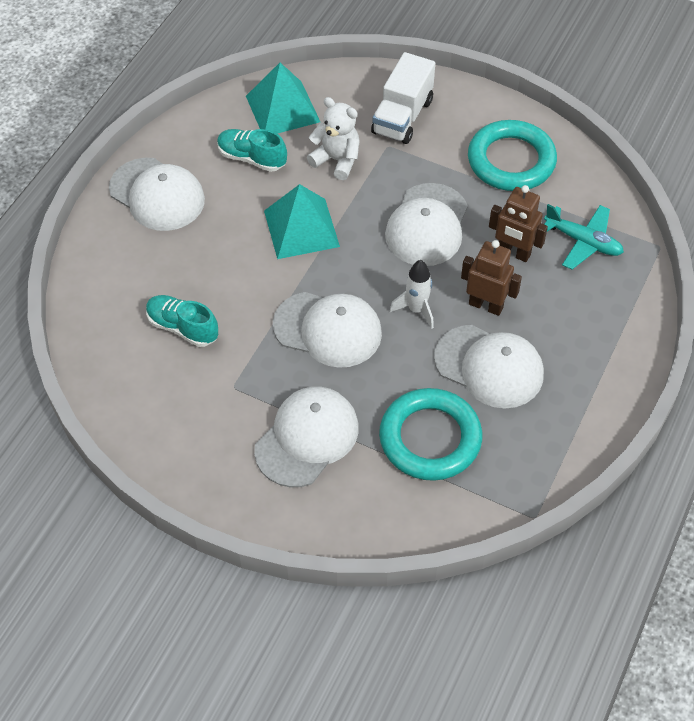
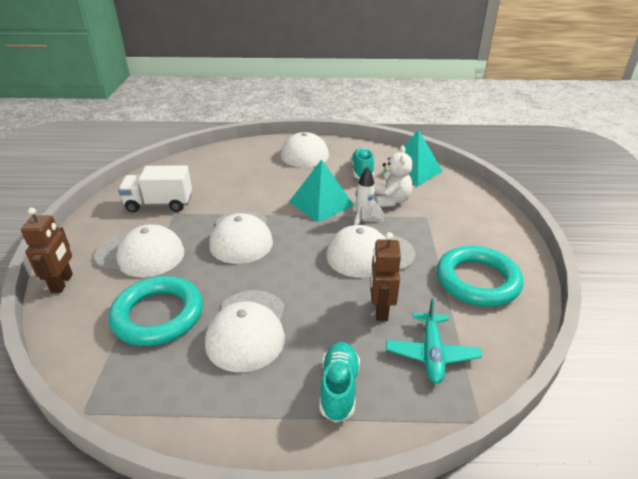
camera: 65 degrees right, 20 degrees down
(183, 327) = (213, 185): turquoise shoe -> turquoise shoe (339, 388)
(402, 117) = (460, 216): white truck -> white truck (159, 204)
(416, 309) = (284, 272): white rocket -> white rocket (363, 220)
(486, 305) = (312, 309): brown robot -> brown robot (62, 283)

